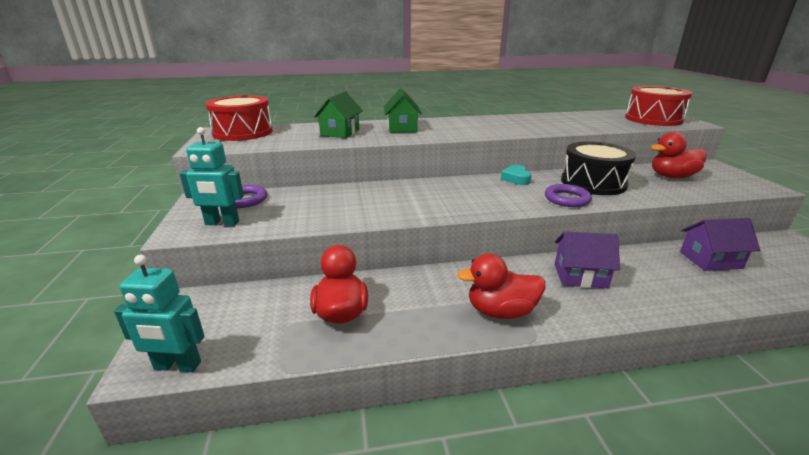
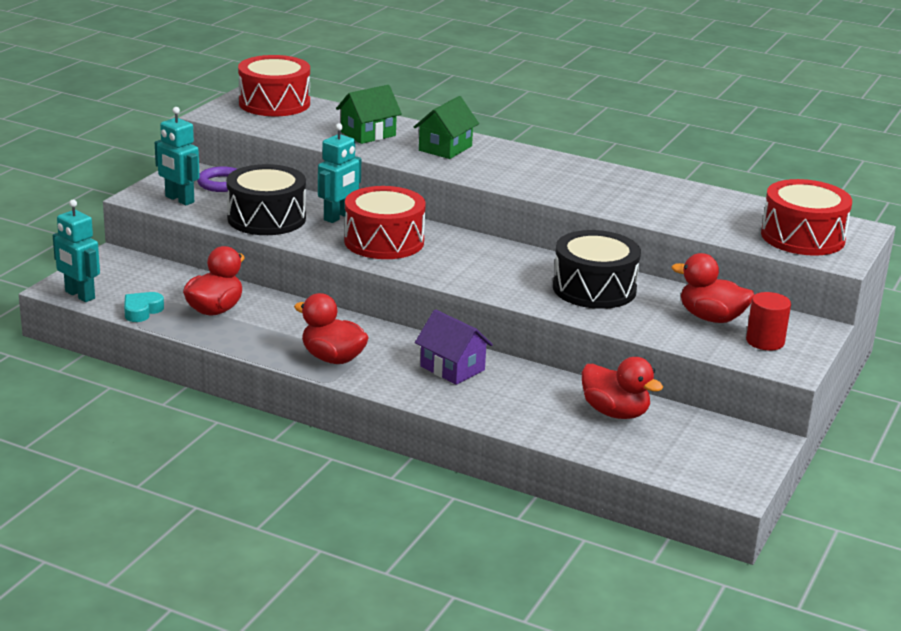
camera: 35 degrees right, 0 degrees up
(319, 212) = (266, 218): none -> black drum
(370, 194) = (338, 217): none -> turquoise robot
(429, 199) = (384, 241): none -> red drum
(516, 178) = (519, 254): turquoise heart -> turquoise heart (142, 311)
(567, 199) = (519, 291): purple ring -> none
(710, 260) = (615, 413): purple house -> red duck
(720, 179) = (765, 341): none -> red cylinder

